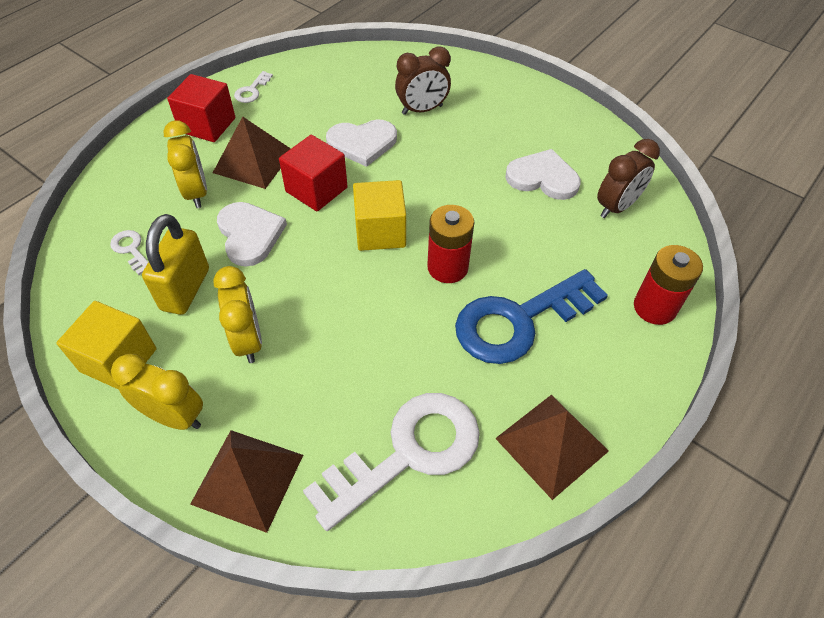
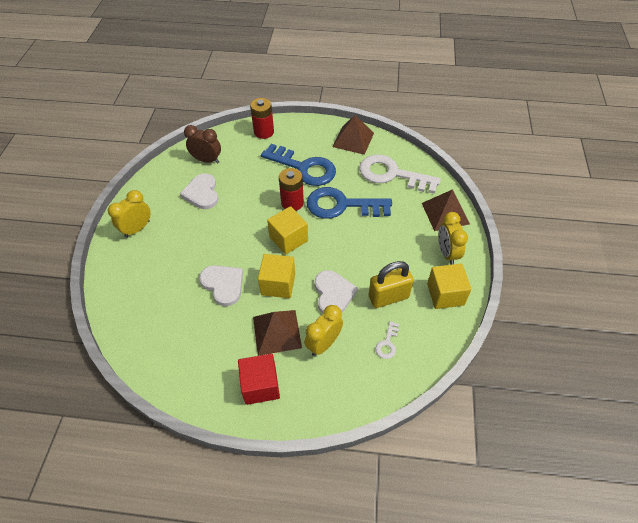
camera: 120 degrees left, 0 degrees up
(248, 340) = (392, 252): yellow clock -> yellow clock (137, 229)
(249, 234) = (333, 294): white heart -> white heart turned 135 degrees clockwise
(252, 91) = (206, 384): white key -> none
(316, 189) = (278, 284): red cube -> yellow cube
(393, 327) = (341, 205): none -> blue key
(422, 110) = (171, 271): brown clock -> none

